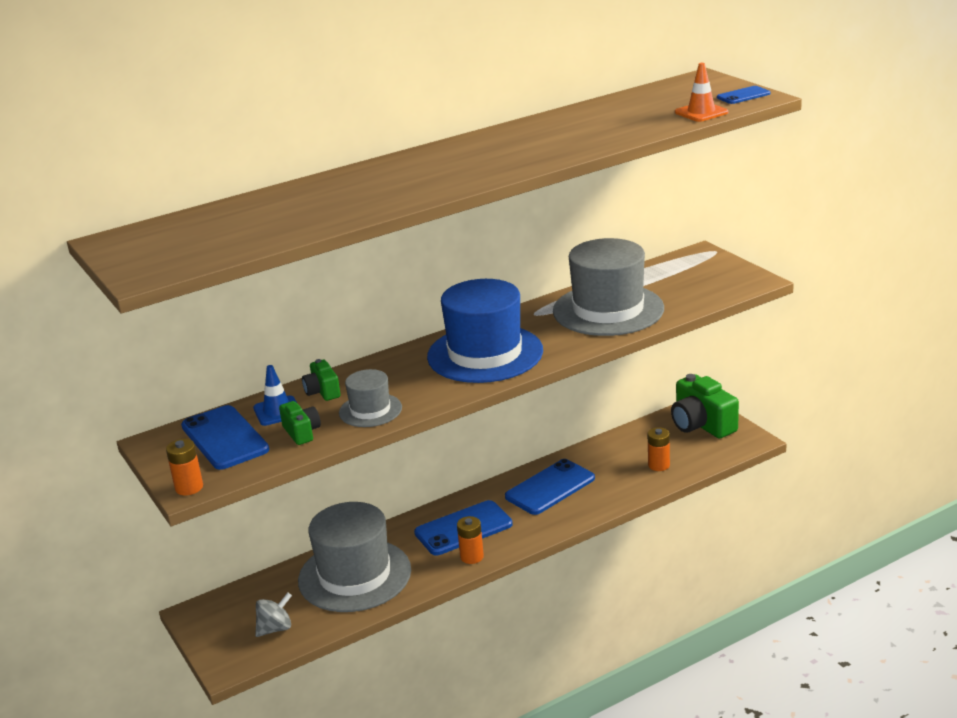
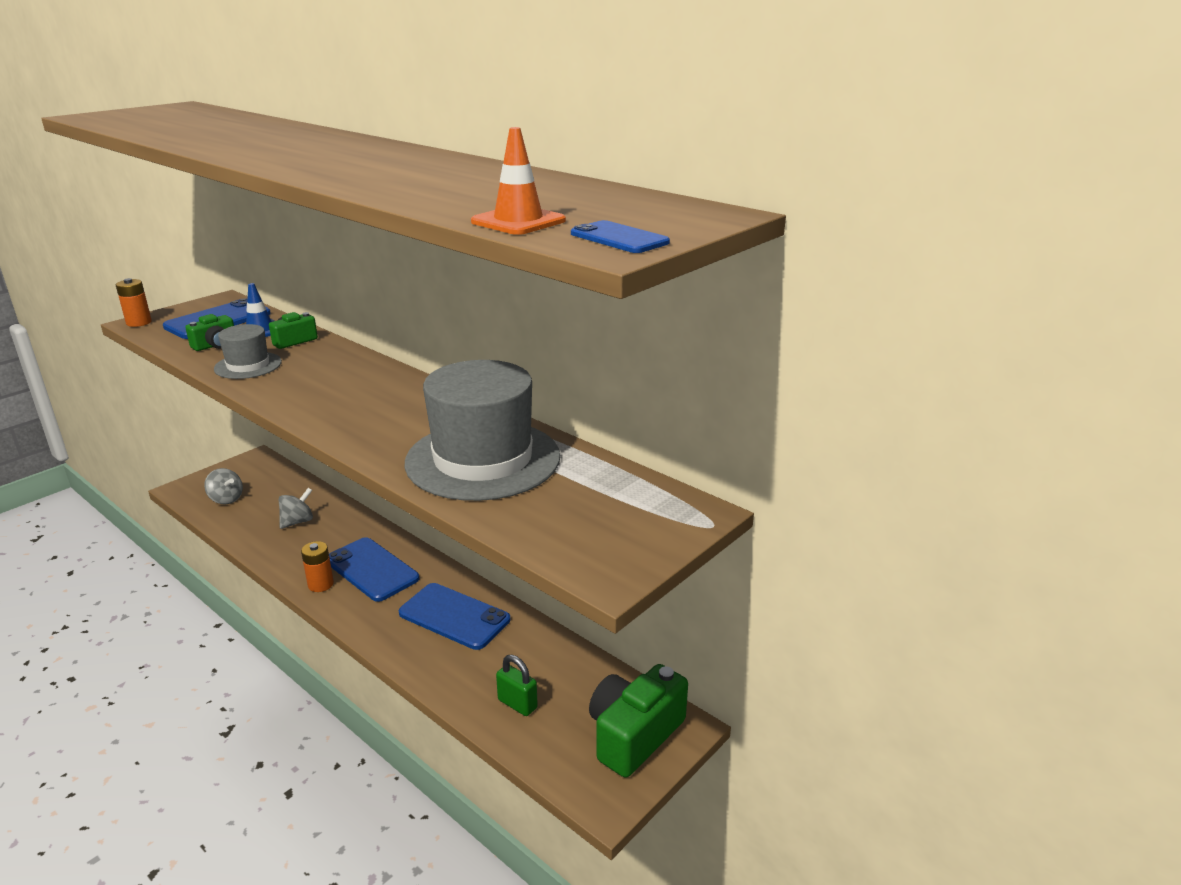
camera: 70 degrees right, 0 degrees up
(354, 575) = (297, 522): grey hat -> grey spinning top
(485, 354) = (363, 401): blue hat -> none
(659, 465) = (517, 704): orange battery -> green padlock

